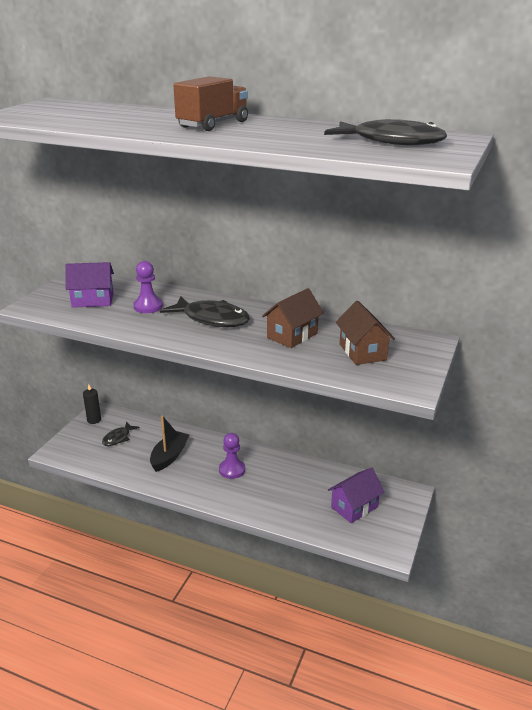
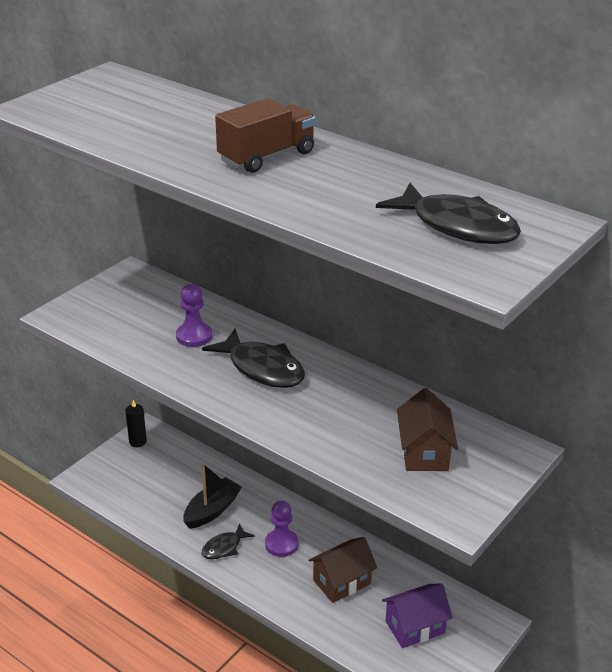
camera: 15 degrees right, 5 degrees up
(93, 300) = (133, 316): purple house -> none
(118, 438) = (159, 473): black fish -> black fish (224, 547)
(292, 335) = (349, 411): brown house -> brown house (342, 582)

